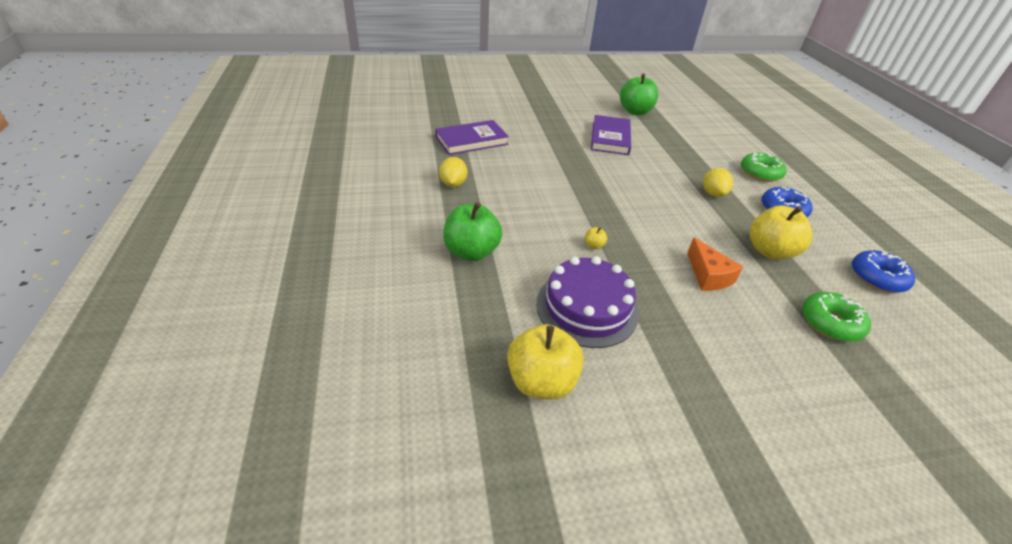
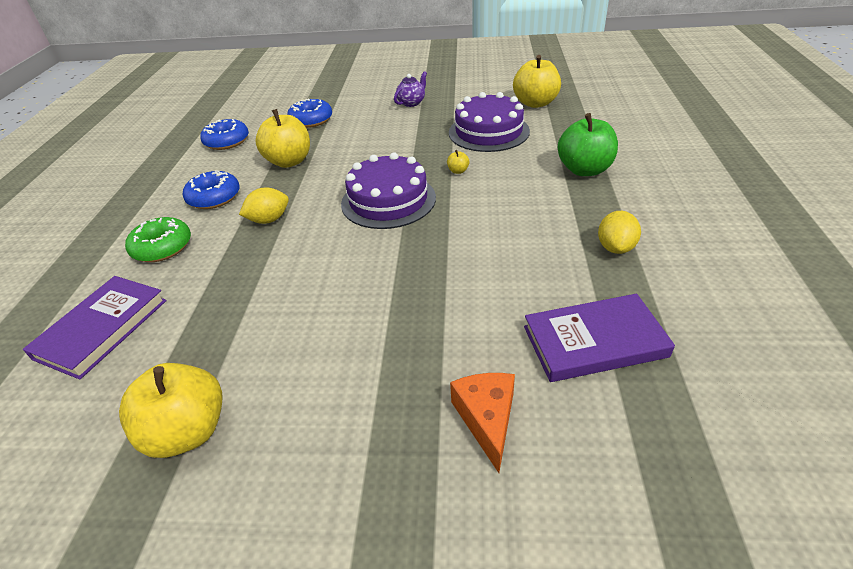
camera: 160 degrees left, 0 degrees up
(610, 138) = (321, 335): purple book -> purple book (102, 329)
(635, 111) = (188, 431): green apple -> yellow apple
(636, 213) = (388, 200): none -> purple cake
(708, 275) = (370, 147): orange cheese -> orange cheese (487, 419)
(713, 194) = (269, 220): yellow lemon -> yellow lemon turned 45 degrees clockwise
(730, 374) = (411, 103): none -> purple teapot
(830, 323) = (311, 120): green donut -> blue donut

